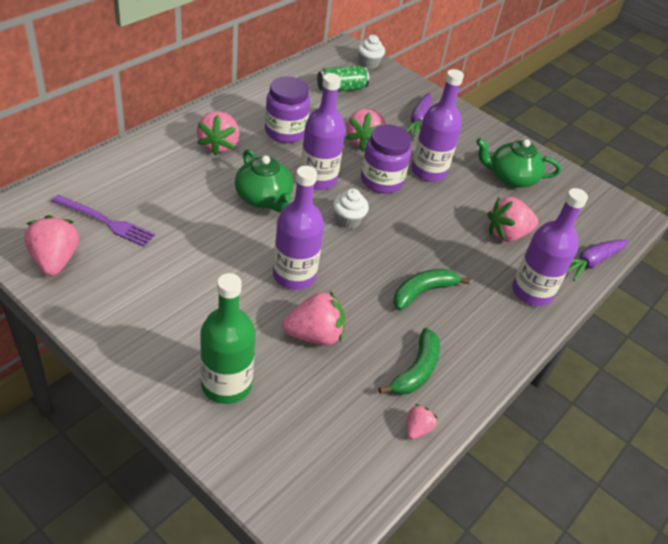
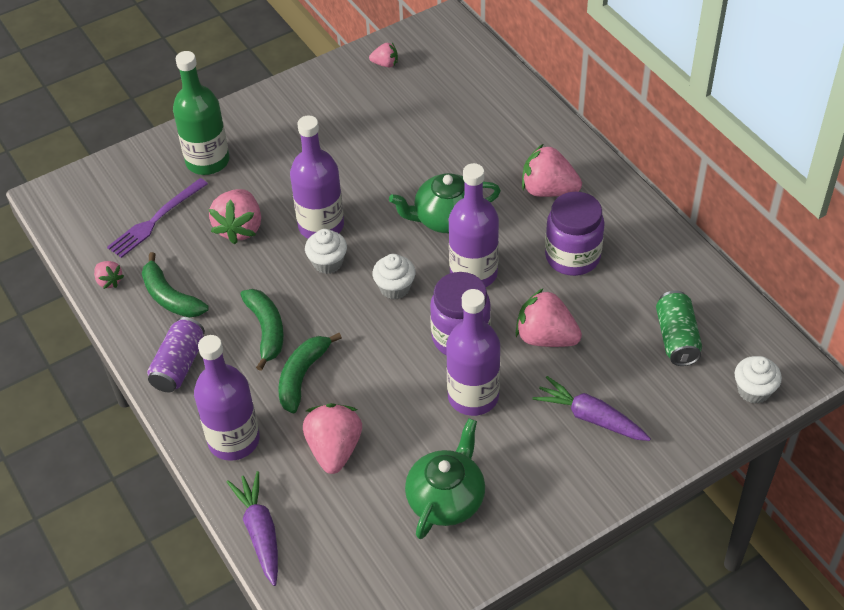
camera: 115 degrees right, 5 degrees up
(55, 260) = (385, 64): pink strawberry -> pink strawberry, size x0.53
(105, 221) = (431, 96): purple fork -> purple fork (156, 220)
(336, 264) = (327, 263): none -> white cupcake
(455, 262) = (302, 376): none -> green banana
(484, 344) = (179, 365): none -> purple can

